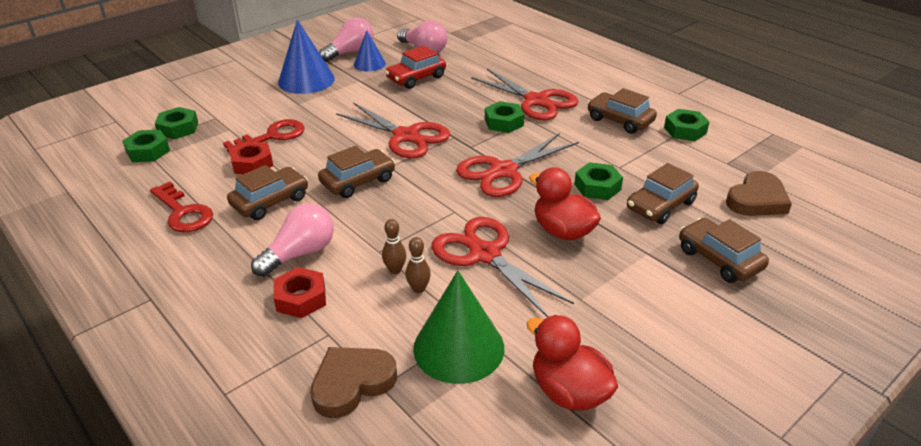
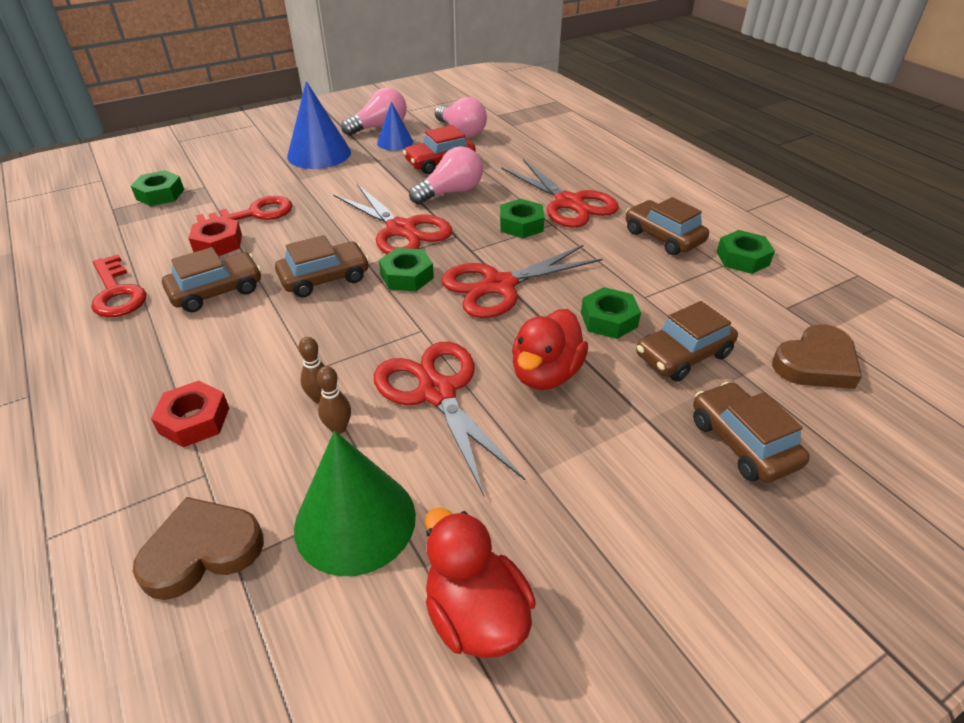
camera: 10 degrees right, 5 degrees up
(148, 151) = (116, 217): green nut -> green nut (407, 276)
(300, 253) = (220, 361): pink light bulb -> pink light bulb (451, 192)
(563, 231) = (546, 374): red duck -> red duck turned 120 degrees counterclockwise

